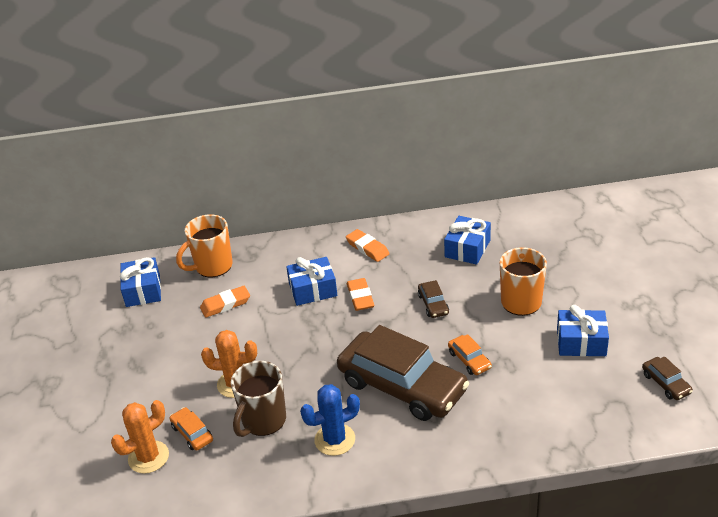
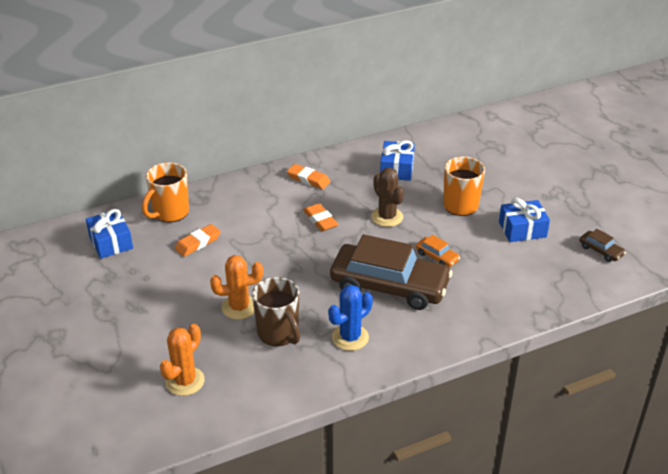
camera: 20 degrees left, 0 degrees up
(192, 433) = (217, 354): orange car -> none
(263, 421) = (278, 333): brown mug -> brown mug turned 45 degrees counterclockwise
(313, 290) = (274, 220): blue gift -> none
(433, 304) = (387, 217): brown car -> brown cactus

